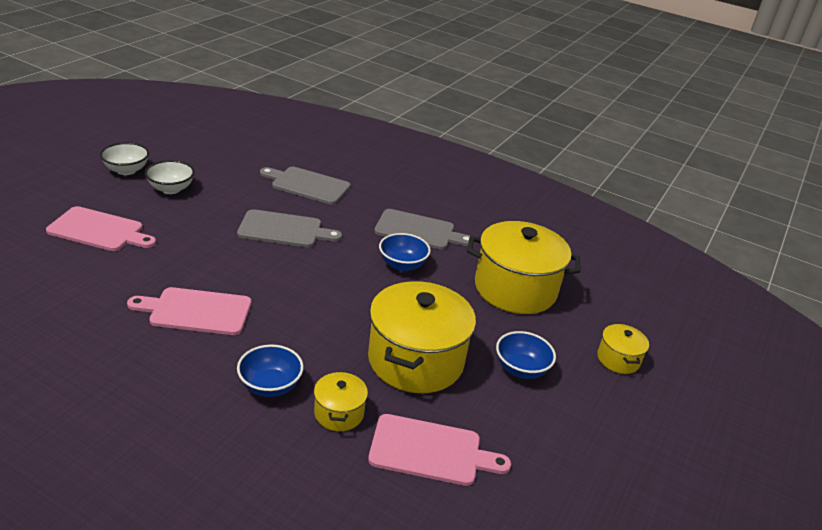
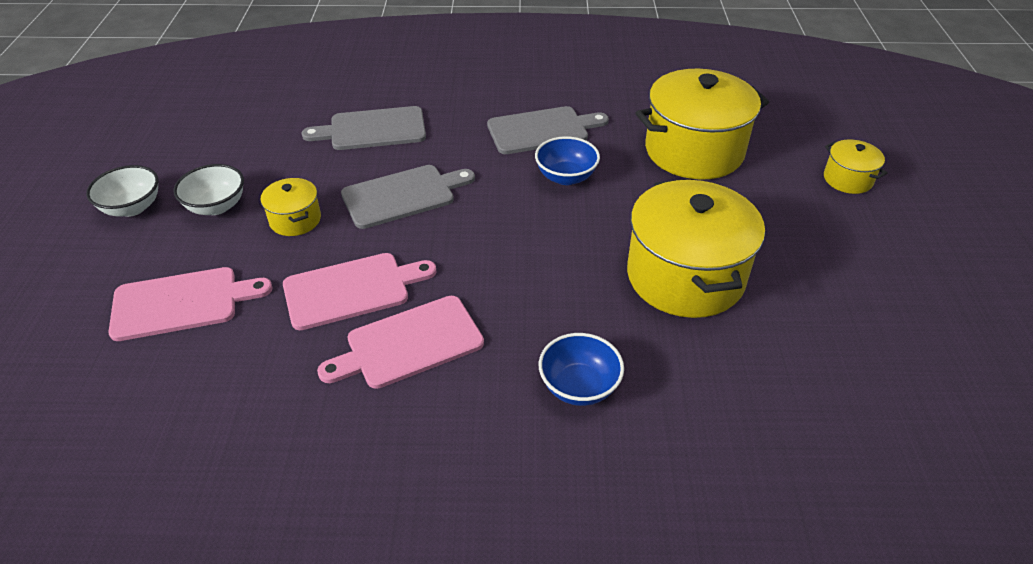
camera: 25 degrees left, 10 degrees up
(339, 413) = (675, 376): yellow pot -> yellow pot (295, 220)
(431, 451) = (795, 365): pink cutting board -> pink cutting board (352, 289)
(521, 369) = (783, 234): blue bowl -> none

